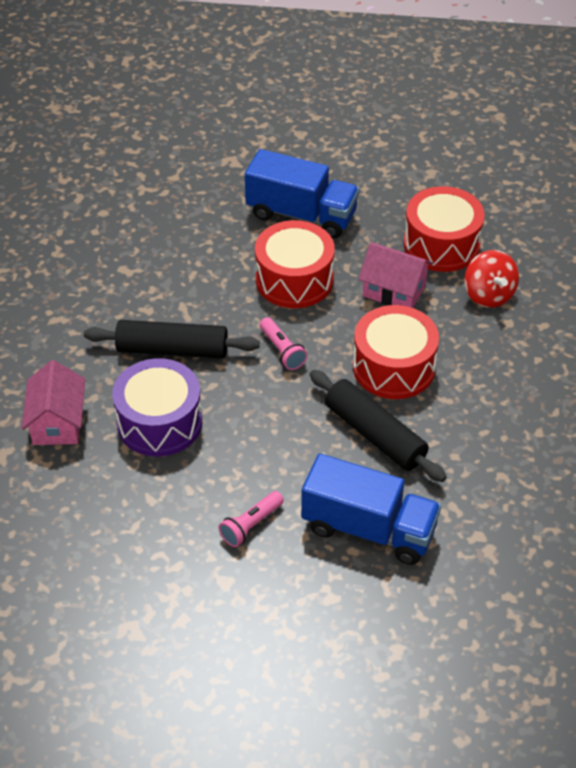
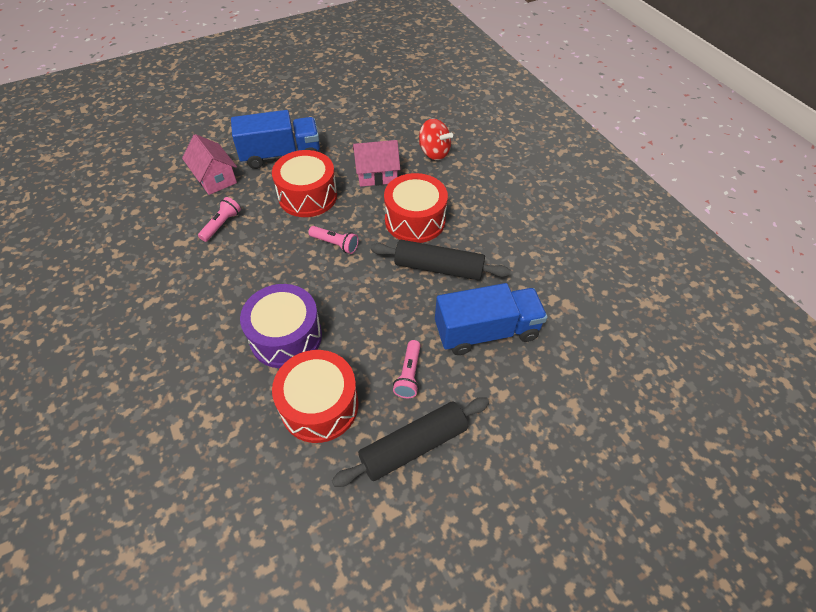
camera: 35 degrees left, 5 degrees up
(57, 422) = (205, 379): pink house -> pink house (215, 178)
(172, 350) = (257, 280): black rolling pin -> black rolling pin (413, 446)
(179, 270) = (222, 224): none -> pink flashlight
(441, 244) = (382, 136): red drum -> red drum (319, 405)

